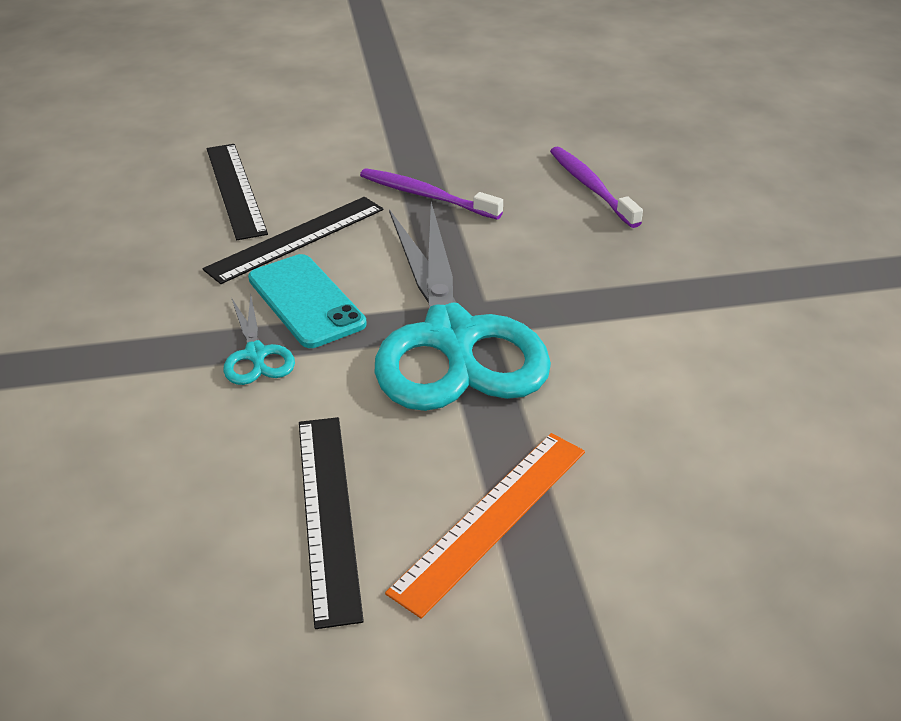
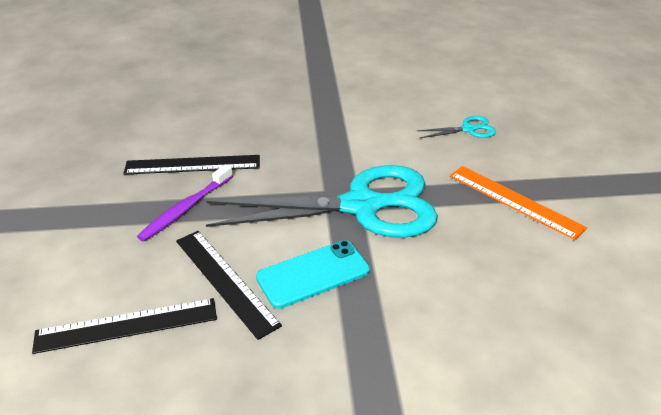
camera: 85 degrees left, 0 degrees up
(256, 355) = (376, 299): turquoise scissors -> turquoise scissors (468, 129)
(327, 513) = (523, 262): black ruler -> black ruler (192, 165)
(591, 187) = (203, 136): purple toothbrush -> none

